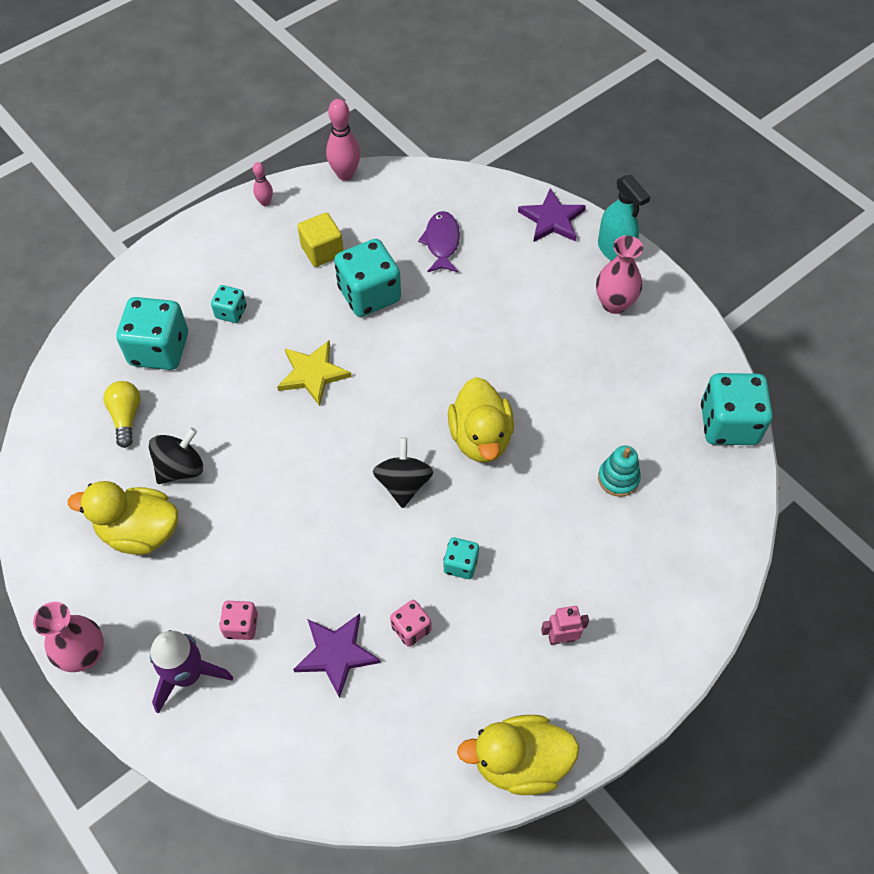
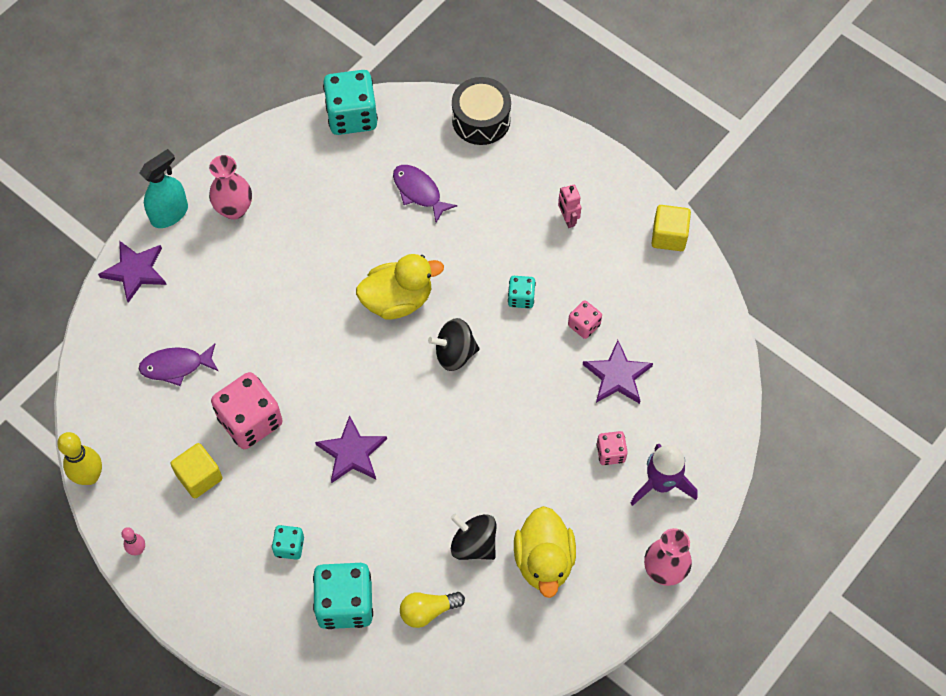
camera: 100 degrees left, 5 degrees up
(313, 374) = (352, 452): yellow star -> purple star
(345, 174) = (89, 476): pink bowling pin -> yellow bowling pin
(369, 294) = (250, 421): turquoise dice -> pink dice
(520, 762) = (669, 236): yellow duck -> yellow cube
(618, 478) = (419, 192): turquoise stacking toy -> purple fish
(717, 562) = (481, 120): none -> black drum

